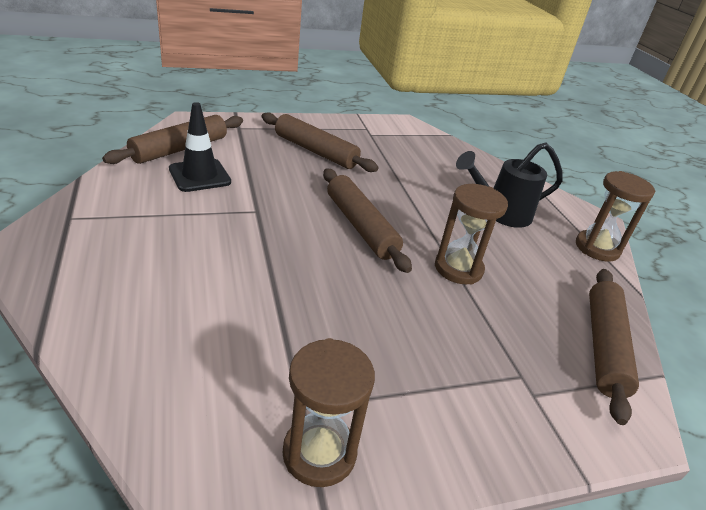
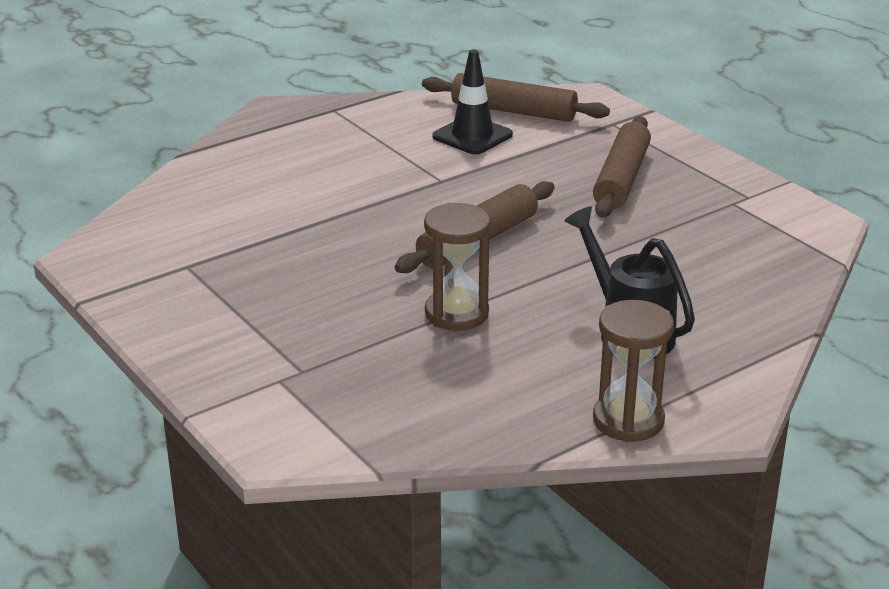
camera: 75 degrees right, 5 degrees down
(319, 453) = (146, 283): brown hourglass -> none
(604, 346) = (394, 425): brown rolling pin -> none

